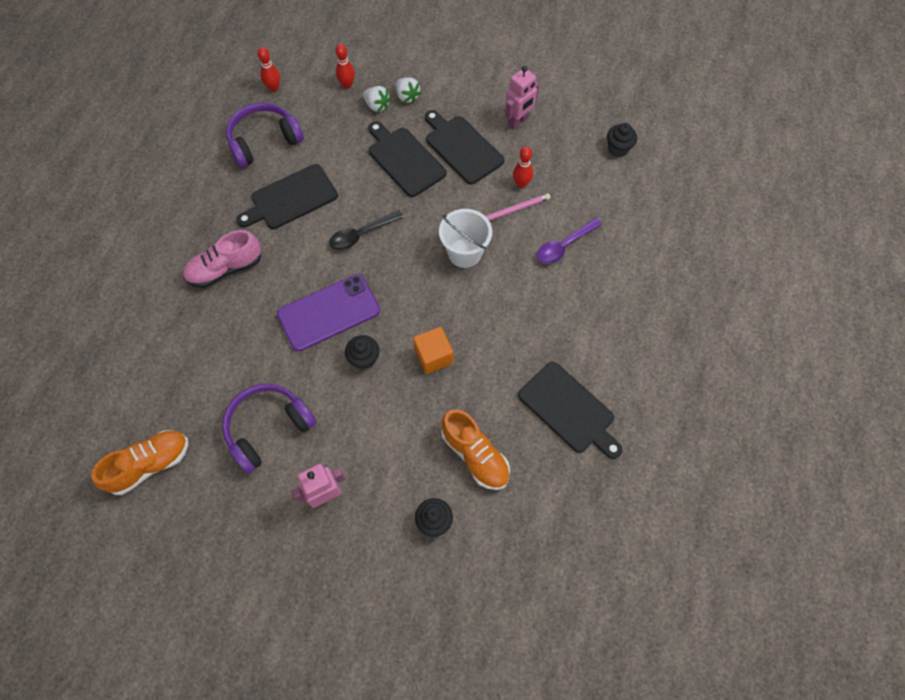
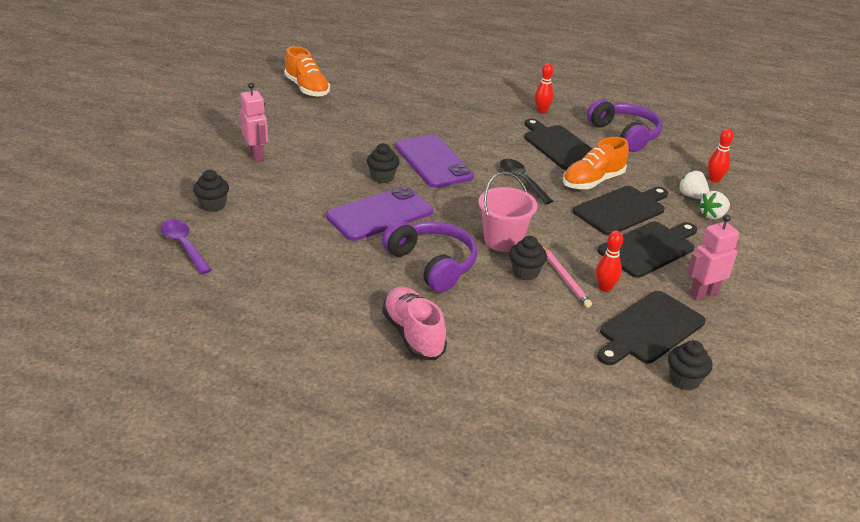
camera: 90 degrees right, 30 degrees down
(225, 269) = (480, 116): pink shoe -> pink shoe (413, 334)
(268, 428) = (324, 132): purple headphones -> purple headphones (432, 264)
(274, 88) = (693, 140): red bowling pin -> red bowling pin (542, 111)
(377, 106) = (692, 196): white strawberry -> white strawberry turned 105 degrees clockwise
(433, 356) = (380, 214): orange cube -> purple phone
(464, 253) = (503, 240): white bucket -> pink bucket
(475, 455) = (269, 231): orange shoe -> orange shoe (593, 181)
(509, 238) = (525, 272): none -> black cupcake
(518, 121) = (703, 294): pink robot -> pink robot turned 105 degrees clockwise
(564, 245) = (517, 313): purple spoon -> purple spoon (184, 246)
(569, 409) = (302, 295): black cutting board -> black cutting board (649, 329)

